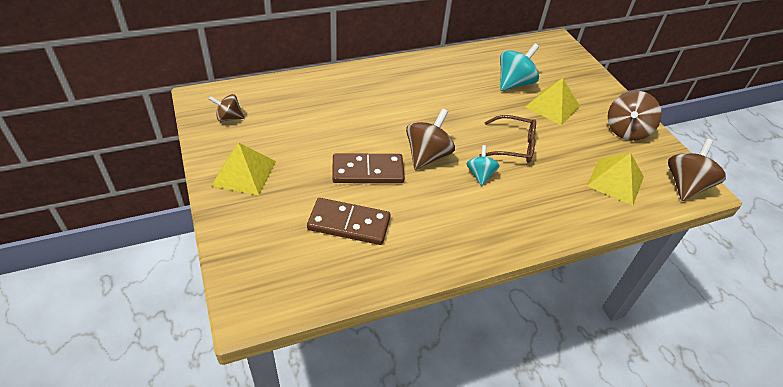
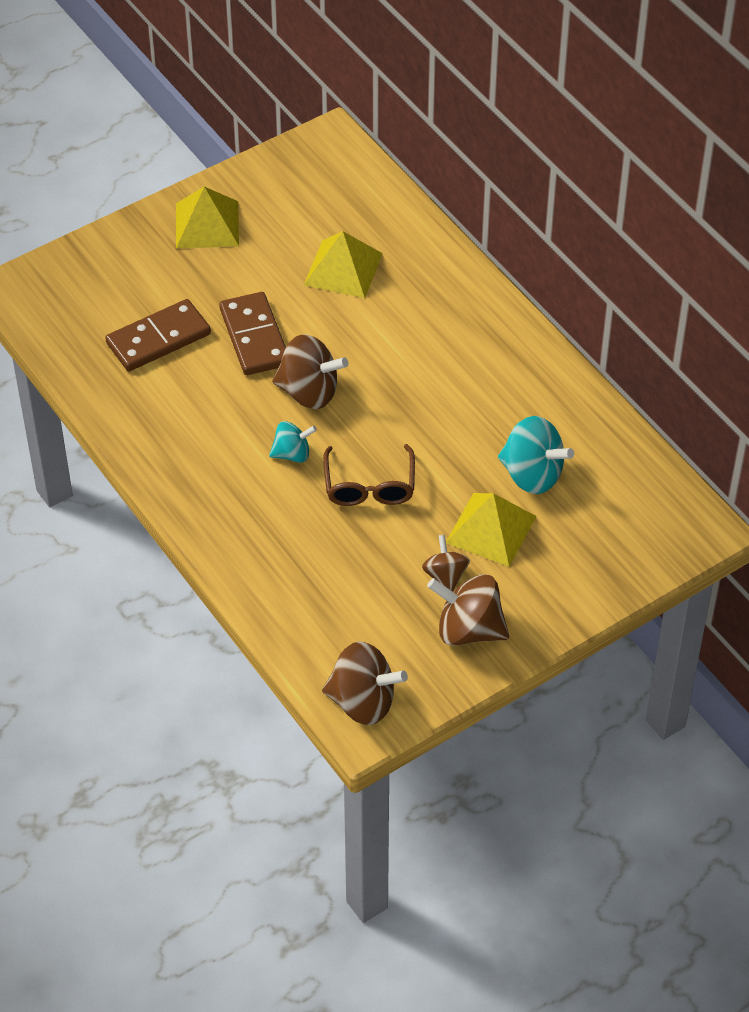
camera: 80 degrees right, 5 degrees up
(229, 117) = (302, 178): brown spinning top -> brown spinning top (445, 576)
(349, 223) = (158, 339): brown domino -> brown domino turned 60 degrees clockwise
(615, 181) = (338, 612): yellow pyramid -> yellow pyramid (343, 269)

